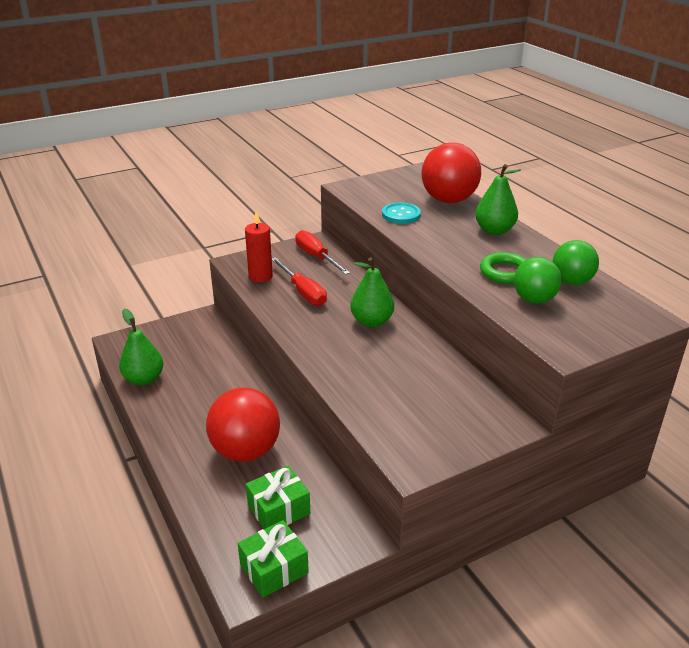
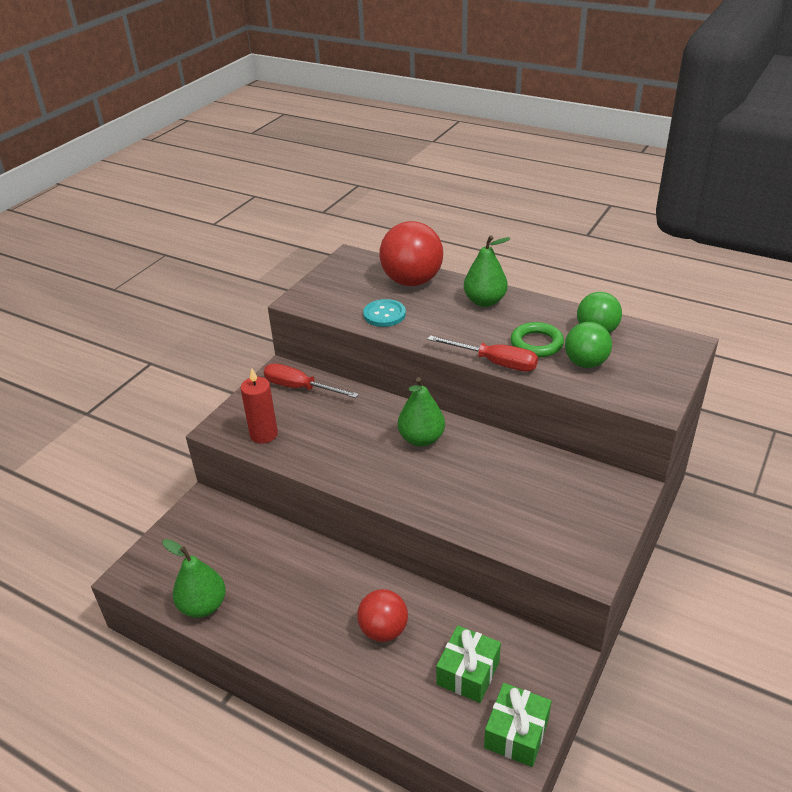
camera: 30 degrees left, 5 degrees up
(245, 451) = (383, 630): red ball -> red ball, size x0.63
(303, 292) = (325, 435): red screwdriver -> red screwdriver (495, 362)

